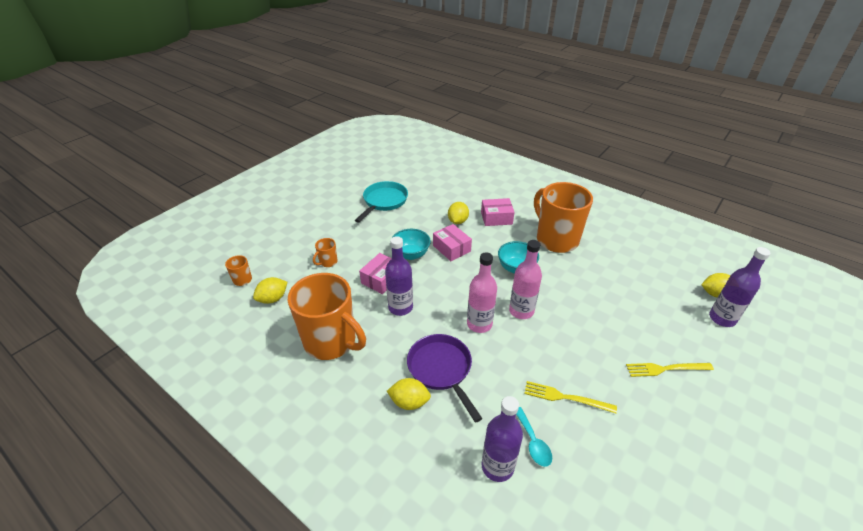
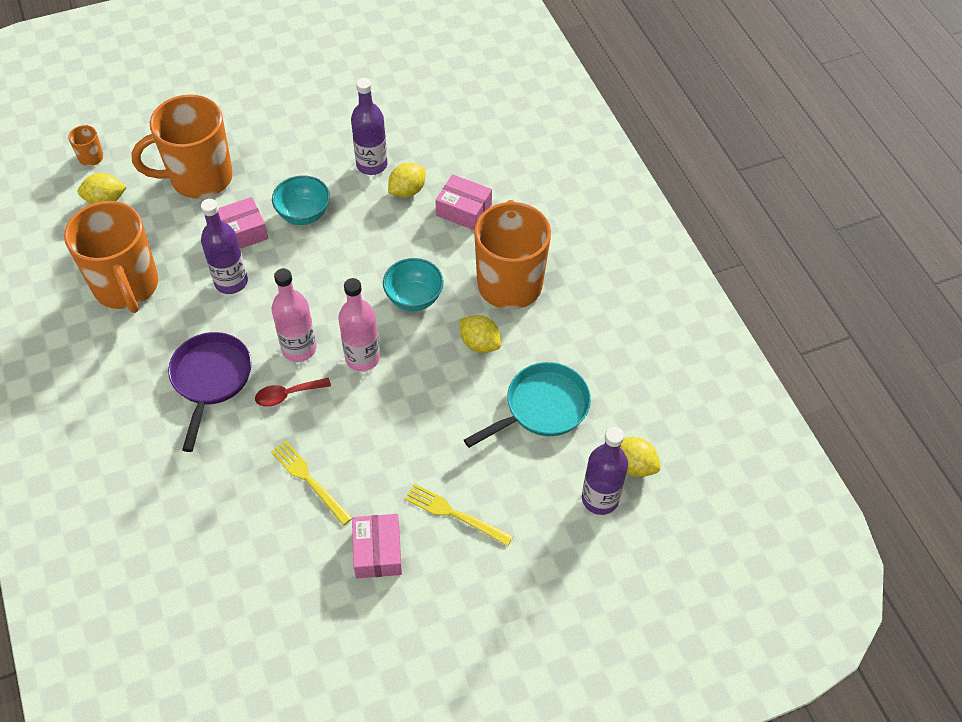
camera: 30 degrees right, 15 degrees up
(328, 262) = (199, 178): orange mug -> orange mug, size x2.46
(384, 201) = (340, 113): turquoise pan -> turquoise pan (542, 407)
(409, 402) = (150, 396): yellow lemon -> yellow lemon (479, 343)
(451, 248) = (361, 229): pink box -> pink box (377, 551)
(497, 466) = (177, 505): purple bottle -> purple bottle (372, 165)
(499, 353) = (287, 395): none -> red spoon
(533, 442) = (231, 503): turquoise spoon -> none

